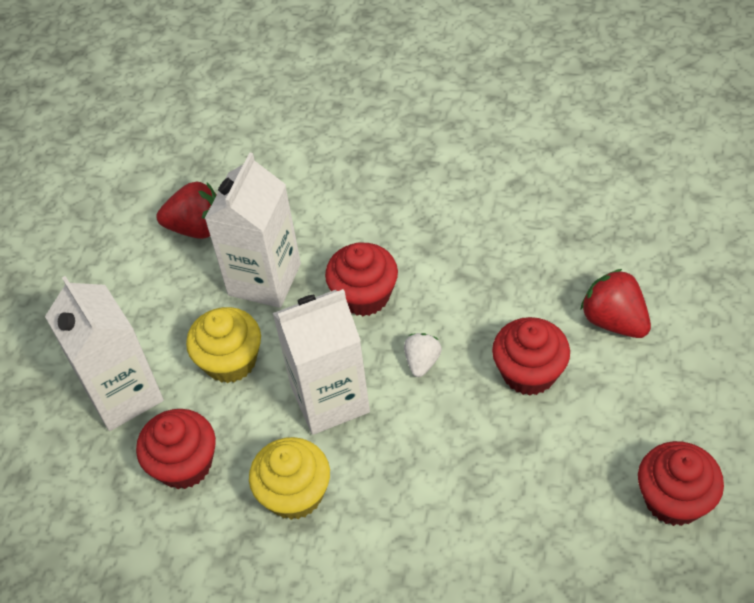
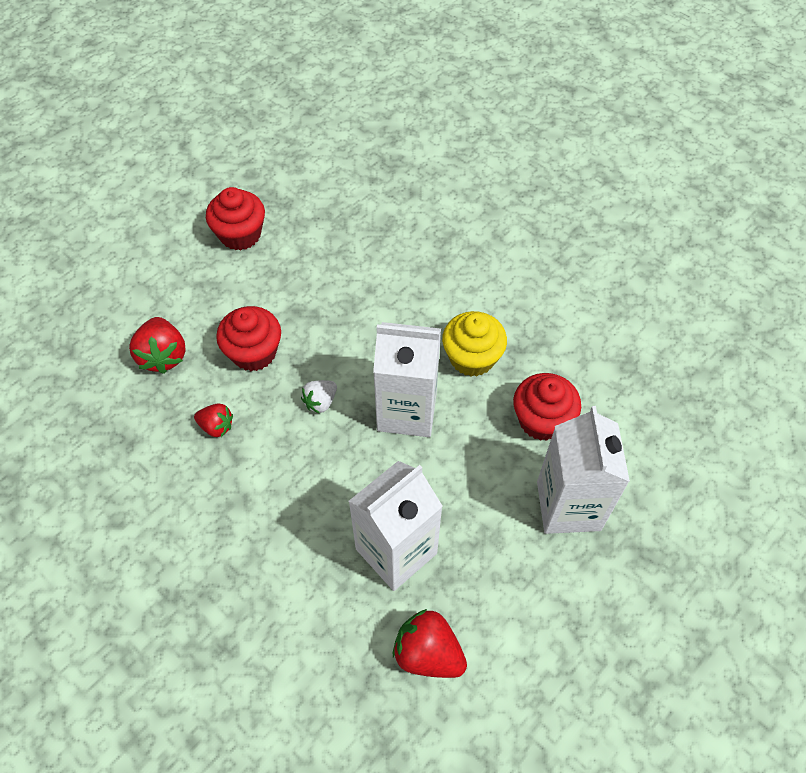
camera: 155 degrees left, 5 degrees up
(230, 361) = (466, 486): yellow cupcake -> none
(364, 295) = (324, 484): red cupcake -> none
(501, 289) = (216, 426): none -> red strawberry

